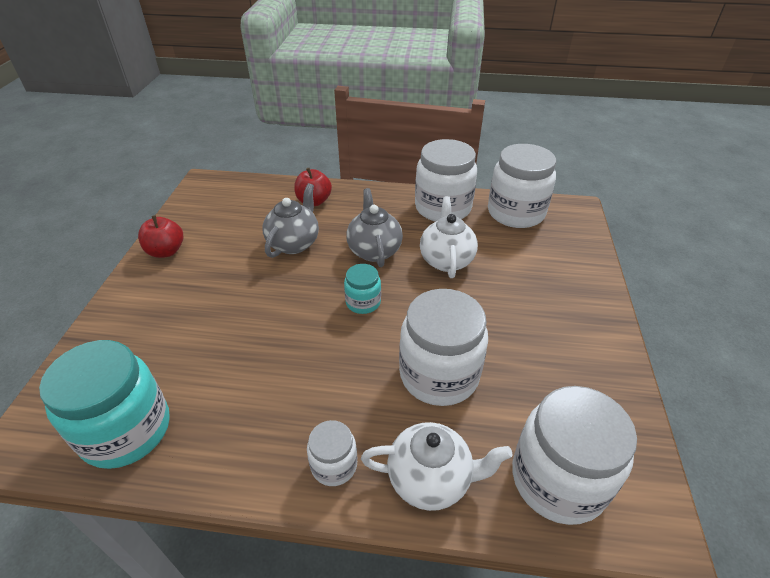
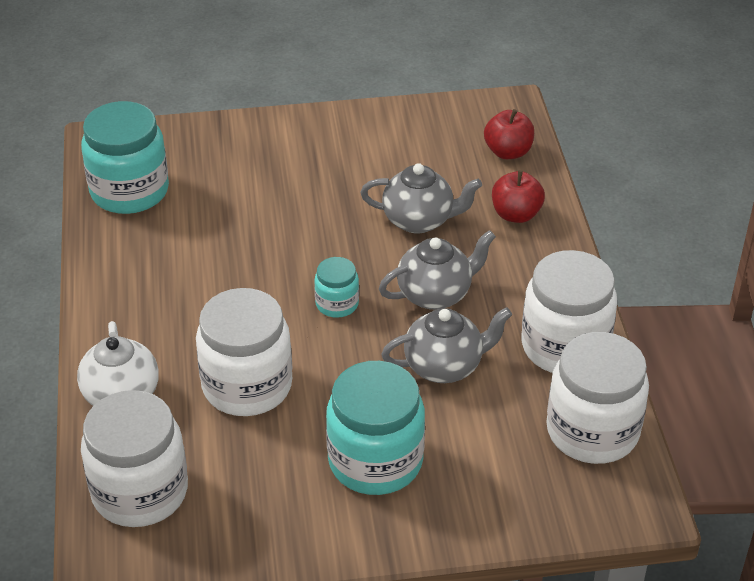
camera: 75 degrees right, 0 degrees up
(166, 251) = (362, 126): red apple -> red apple (508, 152)
(334, 465) = (123, 329): white jar -> none
(446, 260) = (444, 366): white teapot -> grey teapot
(532, 311) = (375, 461): none -> turquoise jar

